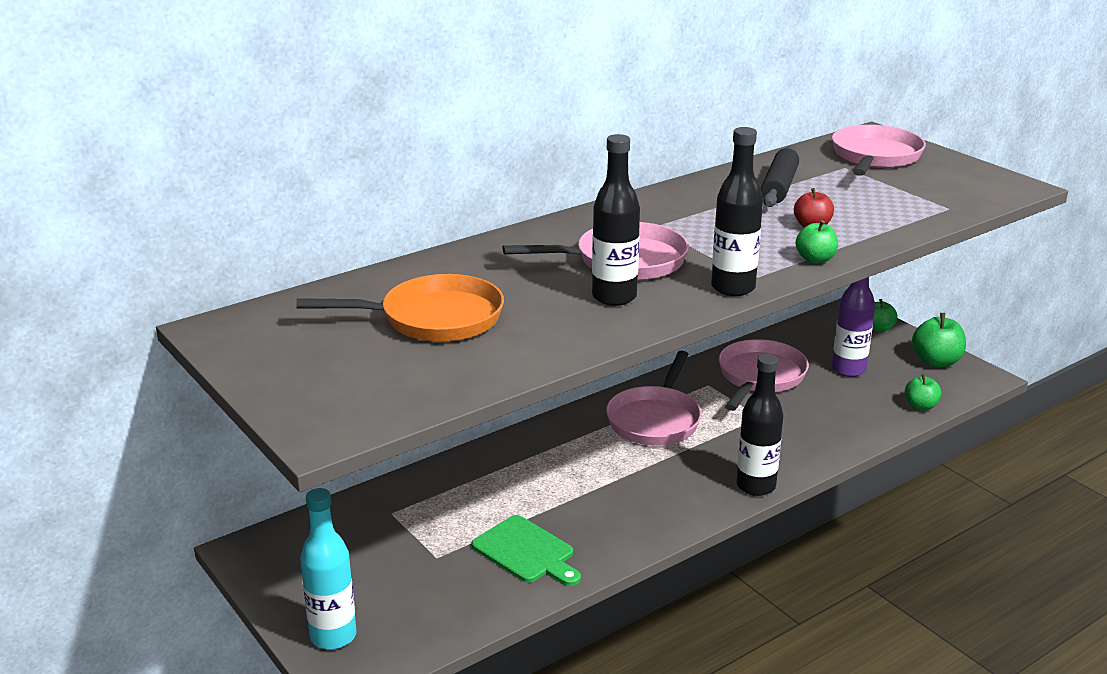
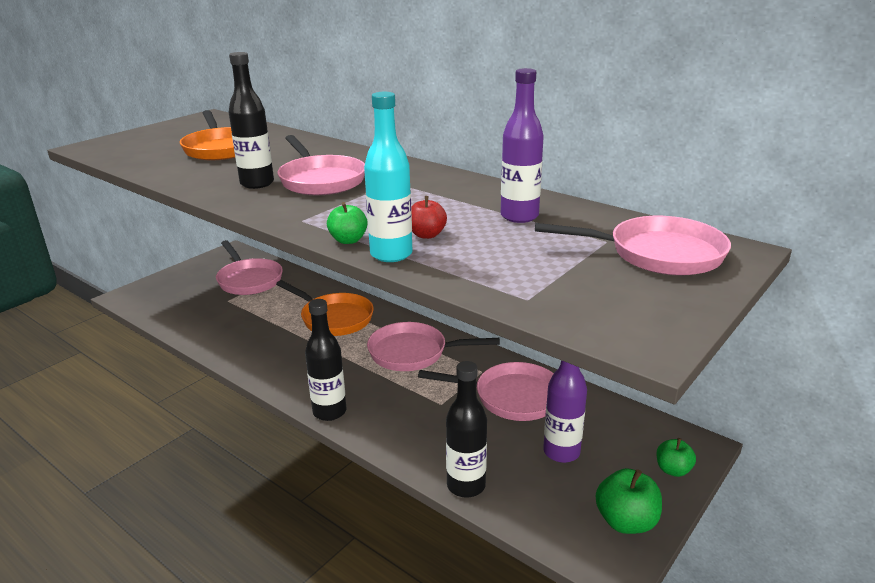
camera: 75 degrees right, 0 degrees up
(333, 636) = (157, 286): turquoise bottle -> turquoise bottle (391, 254)
(377, 534) = (249, 280): none -> pink pan
(526, 552) = (234, 327): green cutting board -> none
(545, 466) = (334, 318): none -> orange pan
(733, 288) = (280, 215): black bottle -> black bottle (466, 485)
(779, 187) = (519, 216): black rolling pin -> purple bottle
(920, 406) = (512, 510): green apple -> none

